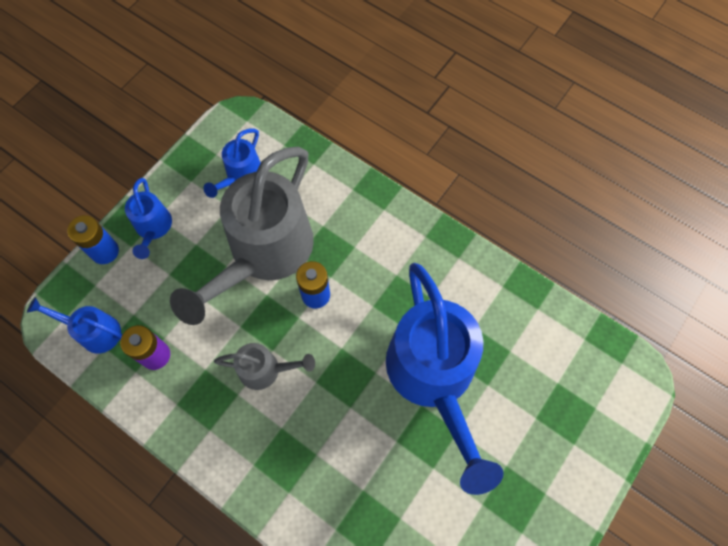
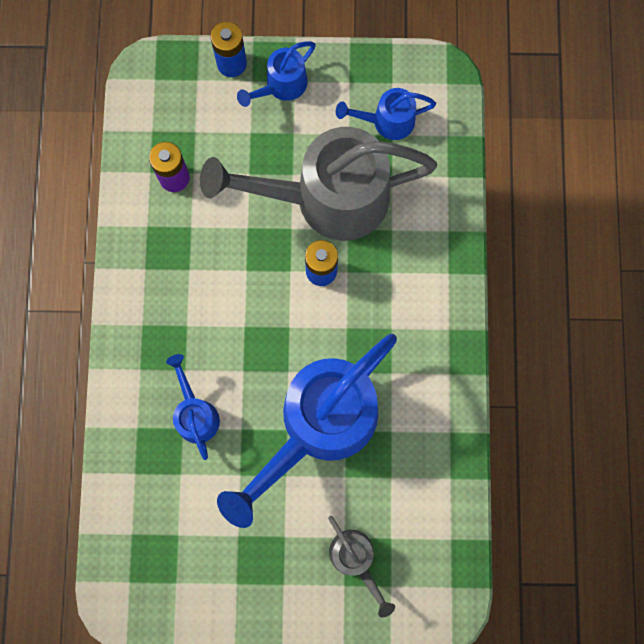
camera: 55 degrees right, 10 degrees up
(94, 331) = (159, 112): blue watering can -> blue watering can (196, 414)
(265, 370) = (225, 277): grey watering can -> grey watering can (355, 559)

